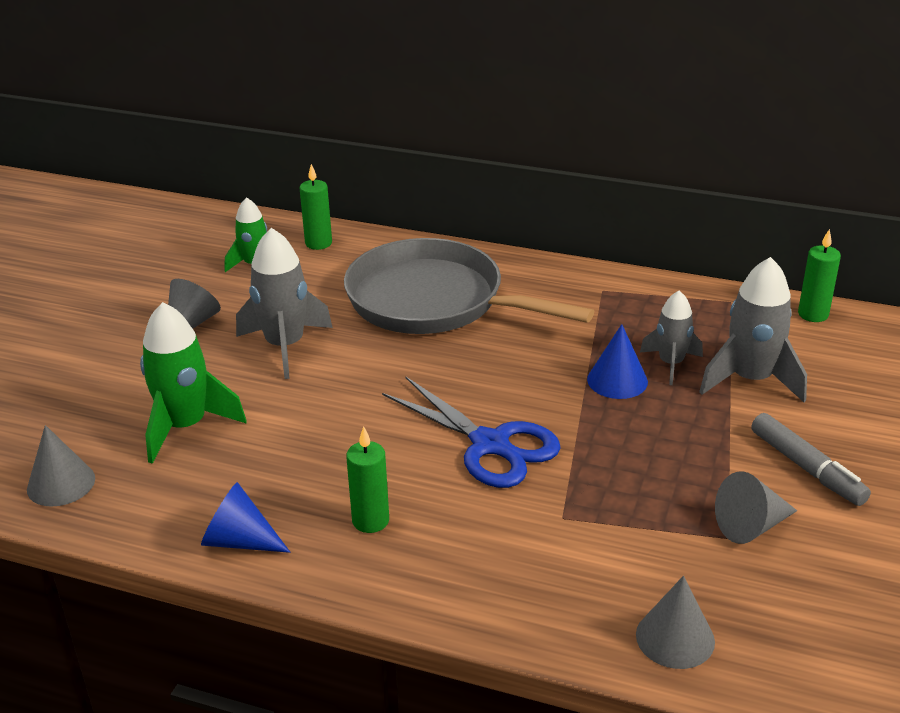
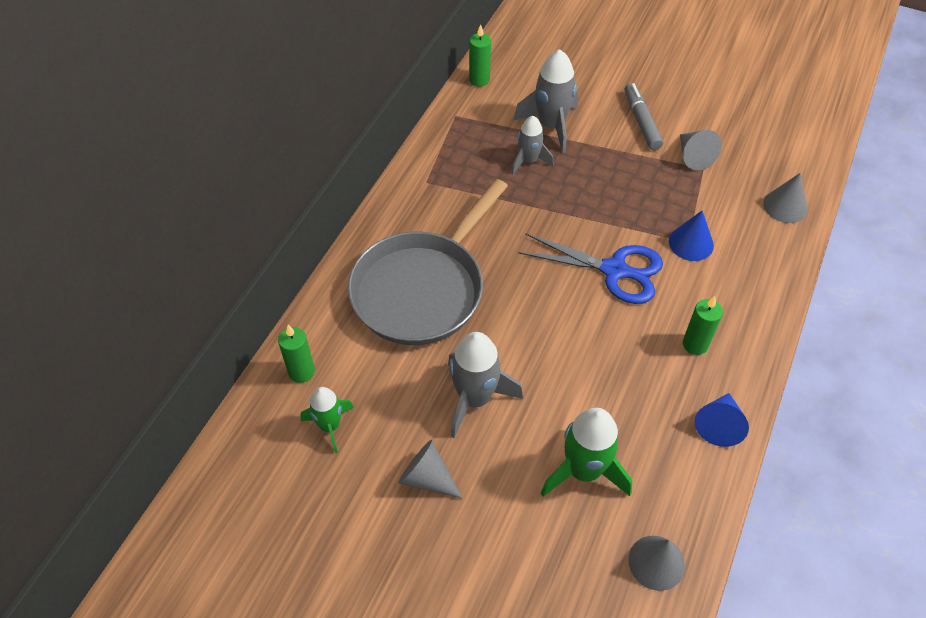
camera: 85 degrees left, 20 degrees up
(490, 444) = (614, 270): blue scissors -> blue scissors turned 60 degrees clockwise
(617, 380) = (545, 192): blue cone -> blue cone (691, 243)
(806, 468) = (641, 121): grey marker -> grey marker turned 75 degrees counterclockwise

